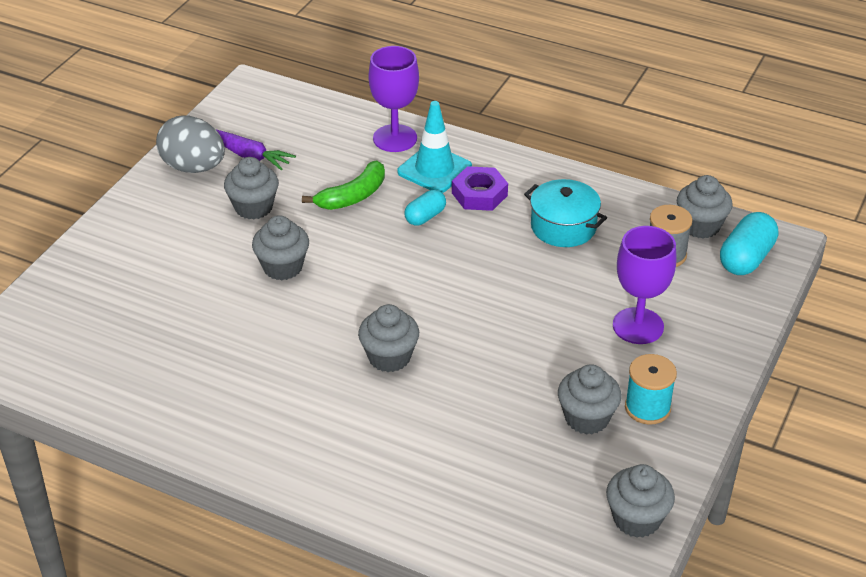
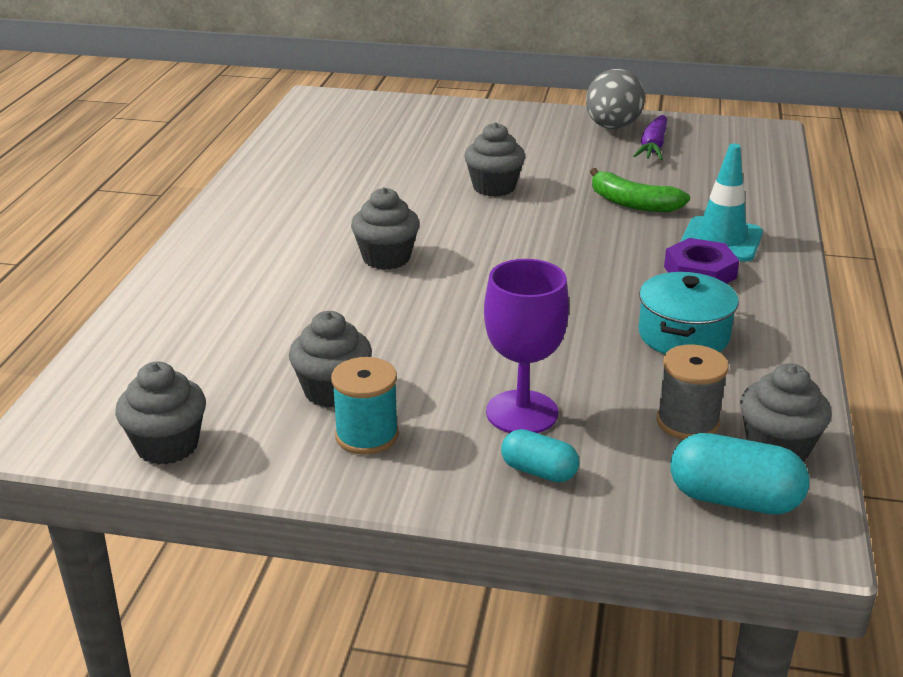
camera: 75 degrees right, 10 degrees down
(253, 207) = (574, 161): grey cupcake -> none
(395, 138) = (756, 211): purple goblet -> none
(425, 217) = (630, 246): turquoise capsule -> turquoise capsule (539, 471)

